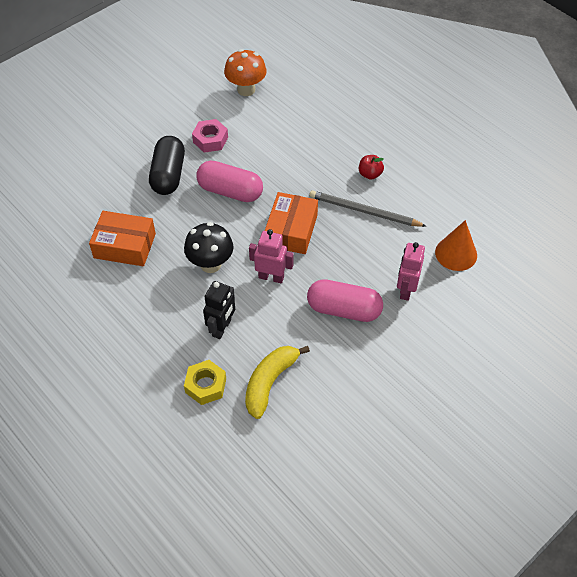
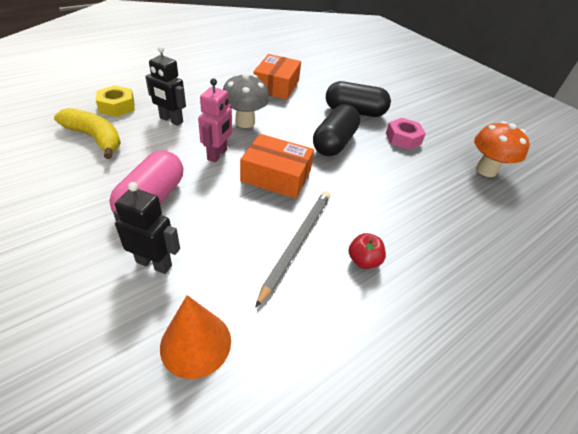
camera: 90 degrees right, 10 degrees down
(210, 264) = (245, 122): black mushroom -> grey mushroom
(230, 191) = (334, 143): pink capsule -> black capsule
(406, 290) = (154, 263): pink robot -> black robot

